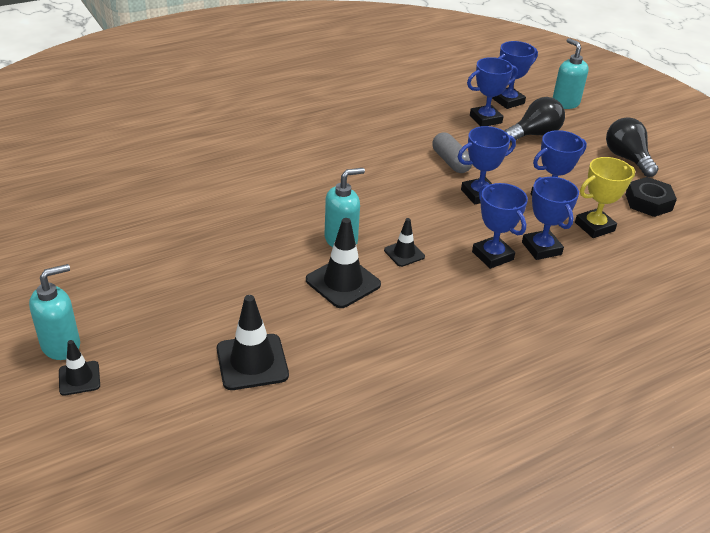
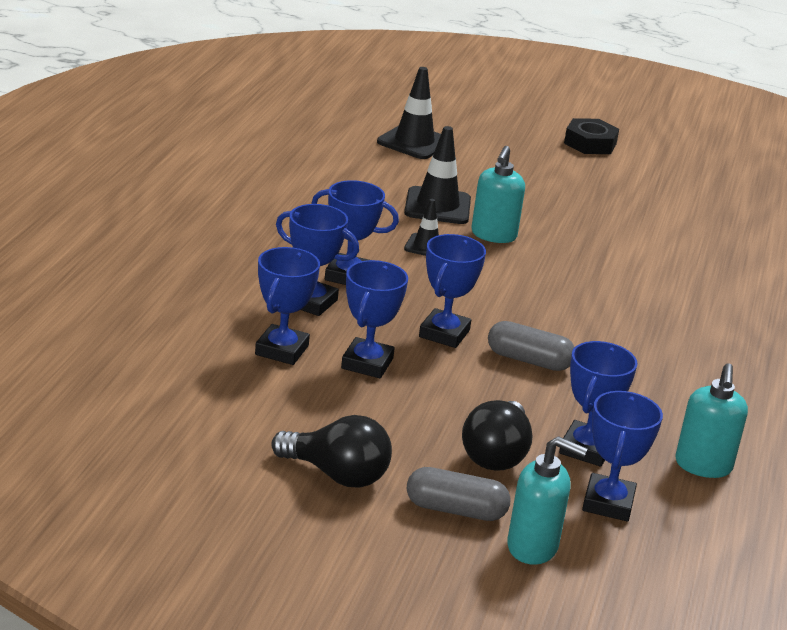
camera: 135 degrees right, 10 degrees down
(61, 345) = (539, 111): turquoise soap dispenser -> turquoise soap dispenser (703, 466)
(79, 378) = (496, 103): black traffic cone -> none
(583, 126) = (455, 510): none -> grey capsule
(594, 227) = (281, 350): yellow trophy -> blue trophy
(648, 202) = (248, 413): black nut -> black nut (590, 143)

